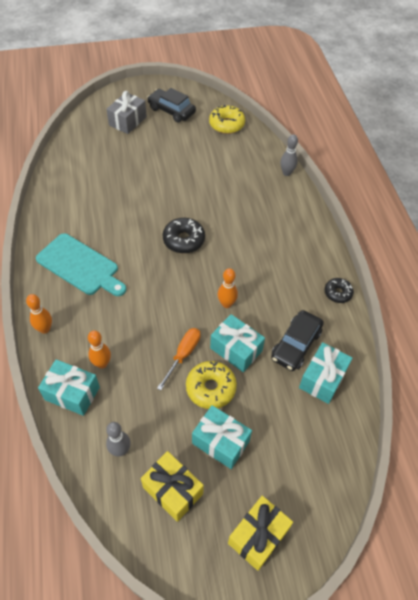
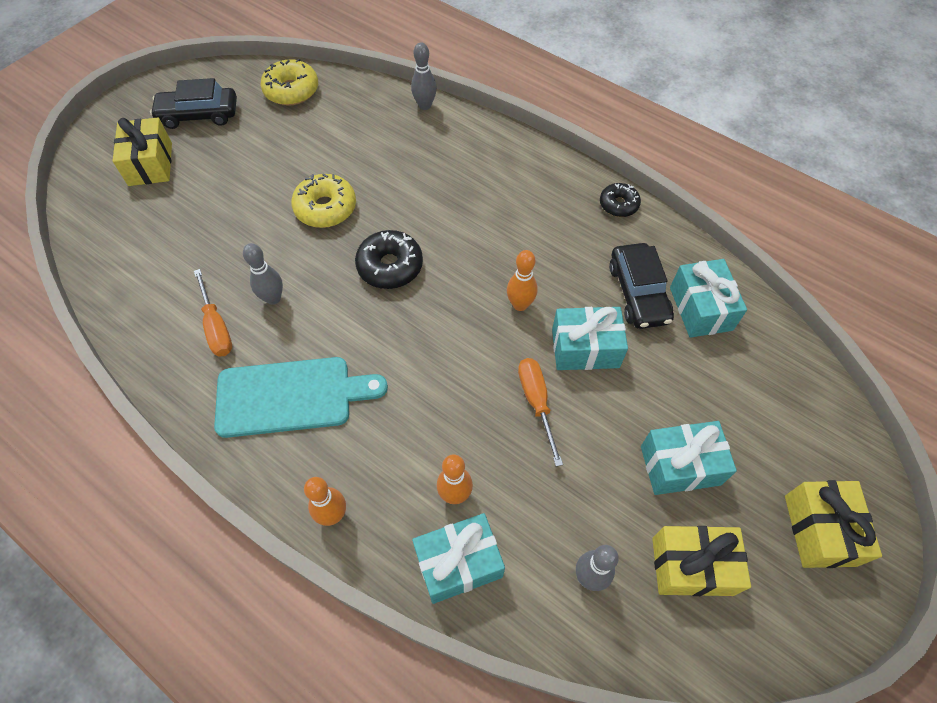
camera: 40 degrees left, 5 degrees up
(81, 213) = (216, 326): none -> orange screwdriver
(117, 217) = (273, 298): none -> grey bowling pin
(127, 121) = (150, 164): grey gift -> yellow gift
(211, 388) = (606, 415): yellow donut -> yellow donut (325, 208)

